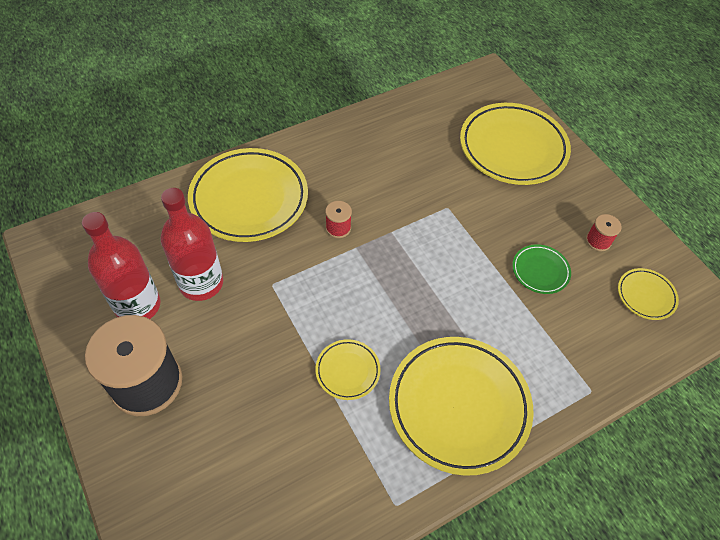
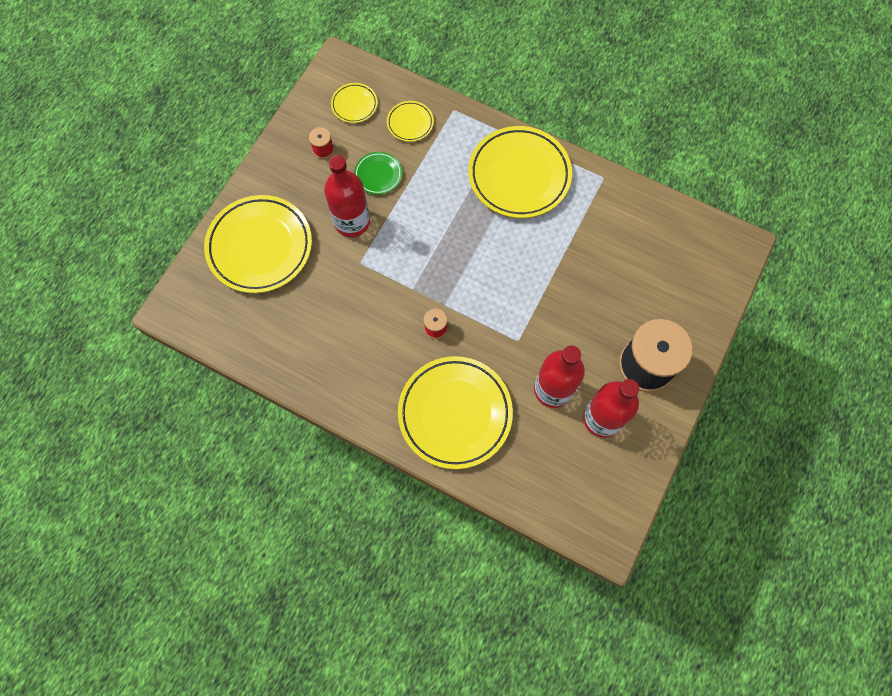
camera: 120 degrees left, 15 degrees up
(347, 371) = (544, 250): yellow plate -> yellow plate (410, 123)
(496, 223) = (352, 222): none -> red bottle

